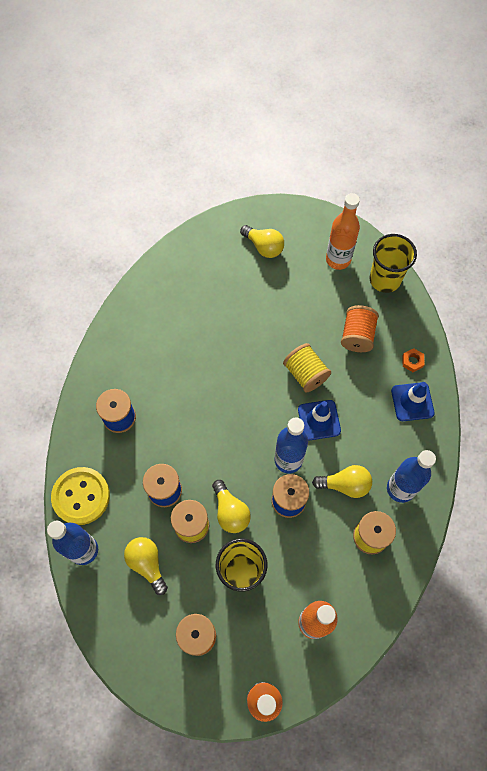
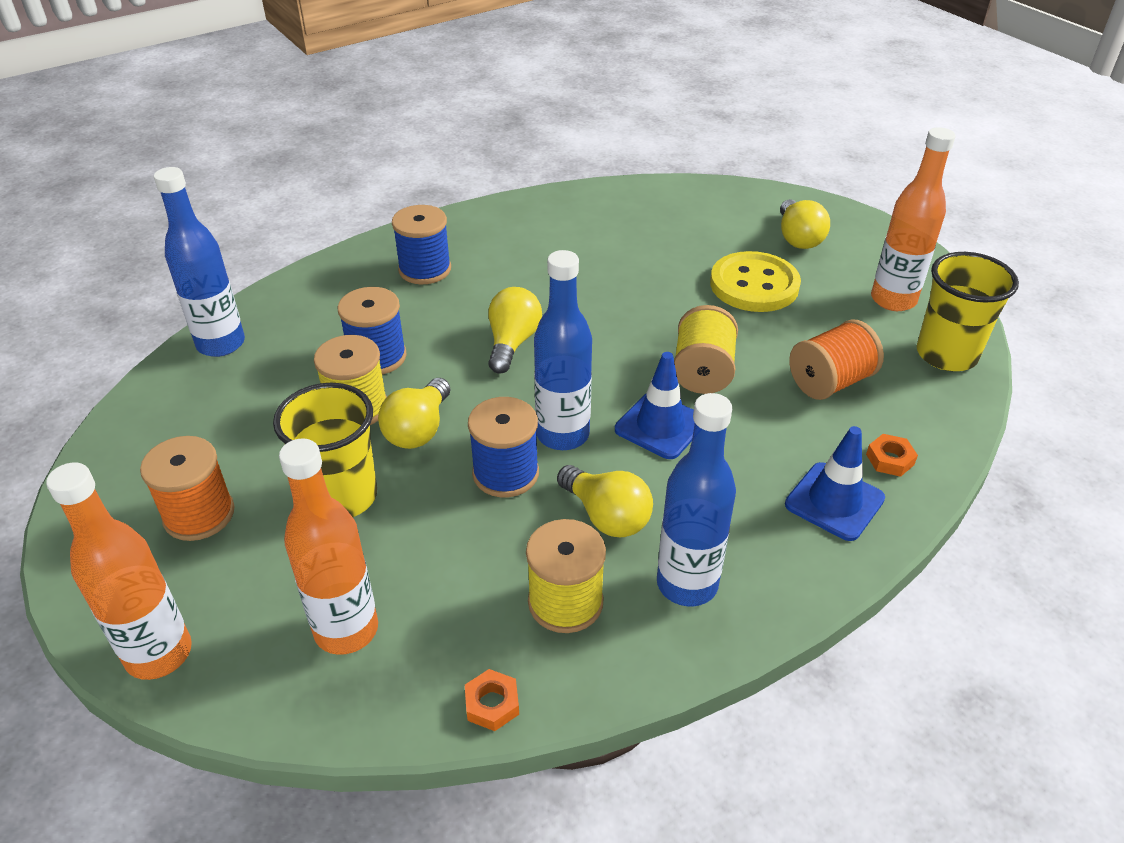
camera: 45 degrees right, 25 degrees down
(81, 496) = (289, 302): yellow button -> yellow button (754, 285)
(147, 564) = (258, 404): yellow light bulb -> yellow light bulb (512, 343)
(390, 599) = (492, 704): none -> orange nut

